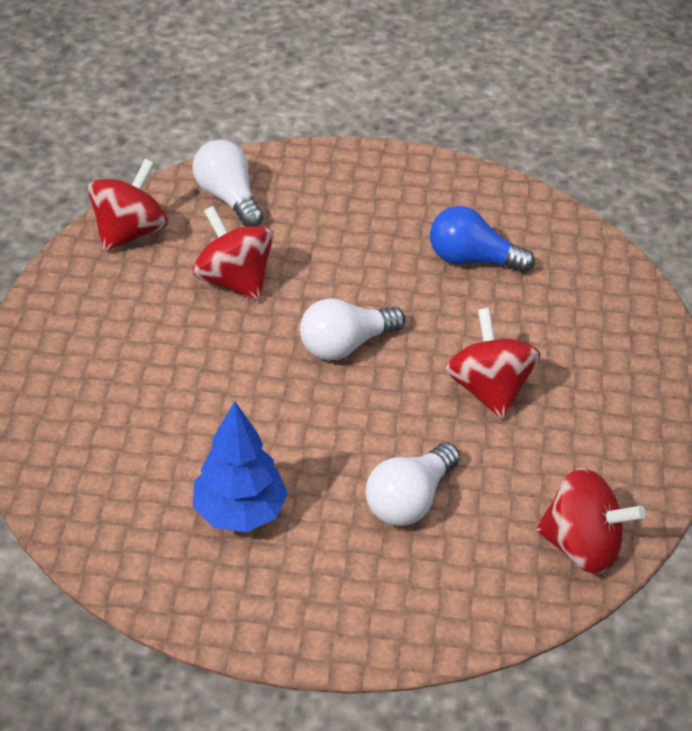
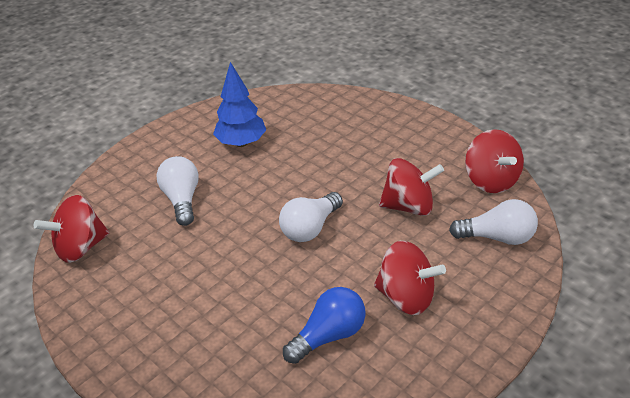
camera: 130 degrees right, 5 degrees down
(345, 345) = (310, 228): white light bulb -> white light bulb turned 150 degrees counterclockwise
(489, 389) = (213, 273): red spinning top -> red spinning top (406, 297)

